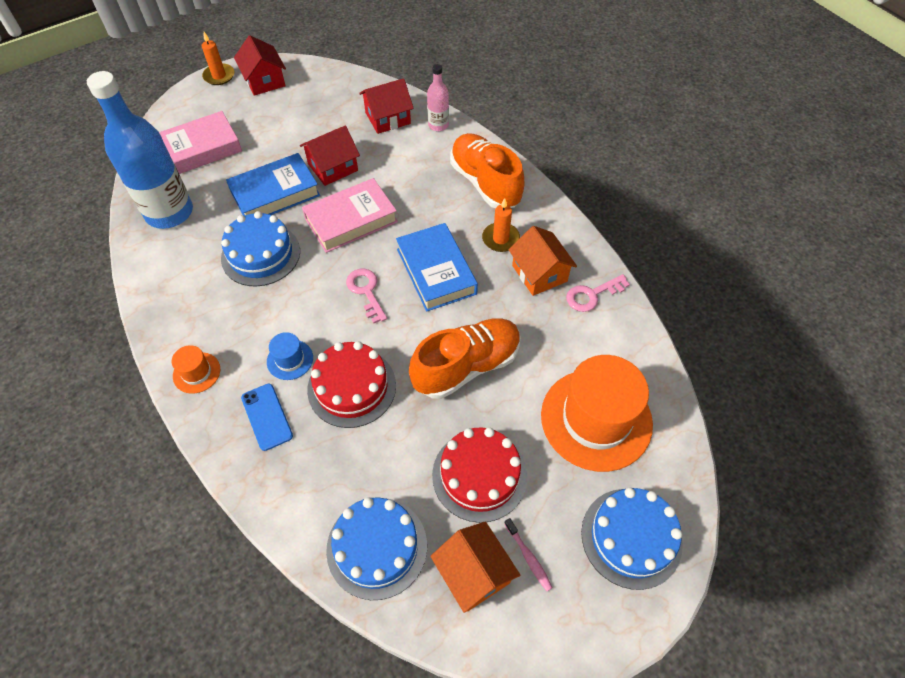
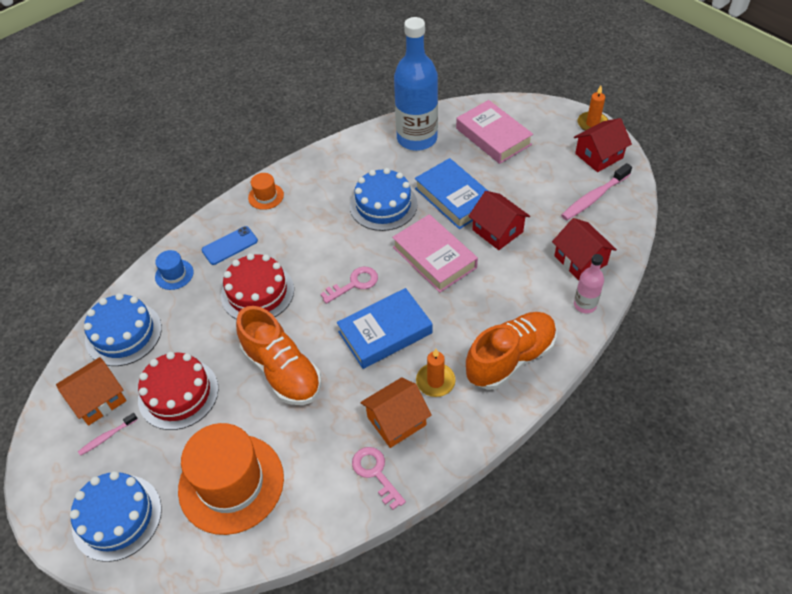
camera: 85 degrees right, 5 degrees down
(290, 359) = (281, 248): blue hat -> blue hat (174, 274)
(316, 94) = (594, 197): none -> pink toothbrush

